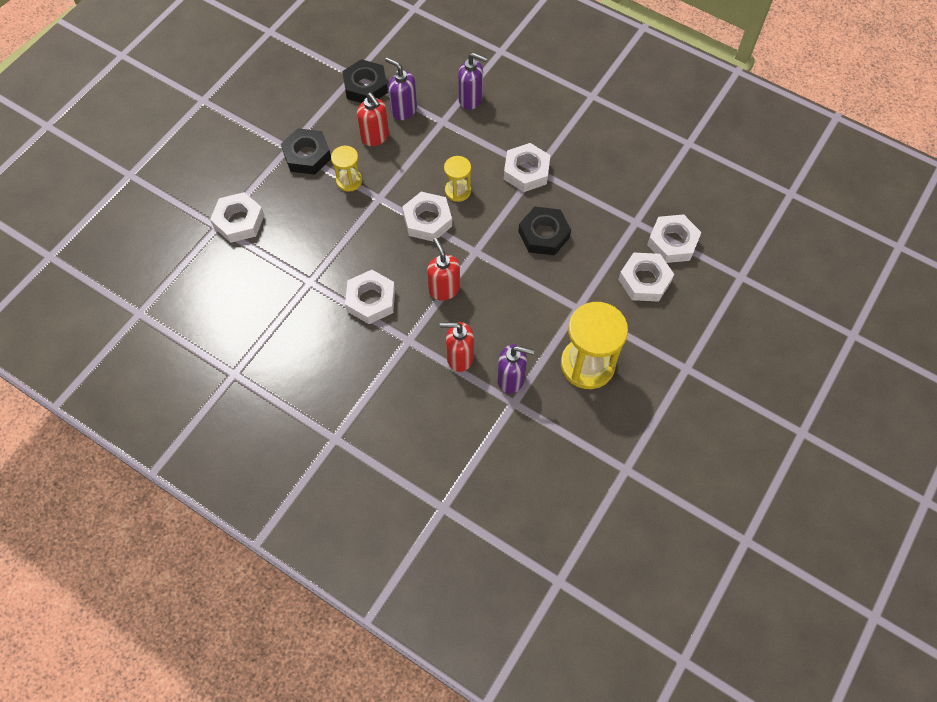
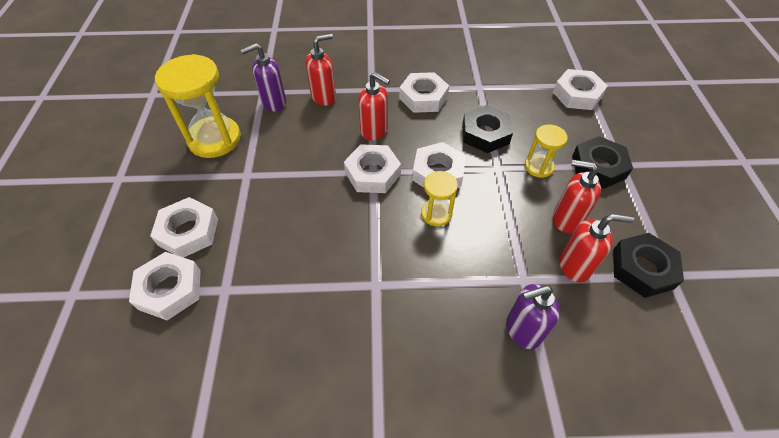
camera: 145 degrees right, 10 degrees down
(403, 110) = (575, 266): purple soap dispenser -> red soap dispenser
(526, 171) = (385, 276): white nut -> white nut (372, 173)
(544, 234) = (319, 219): black nut -> black nut (485, 134)

